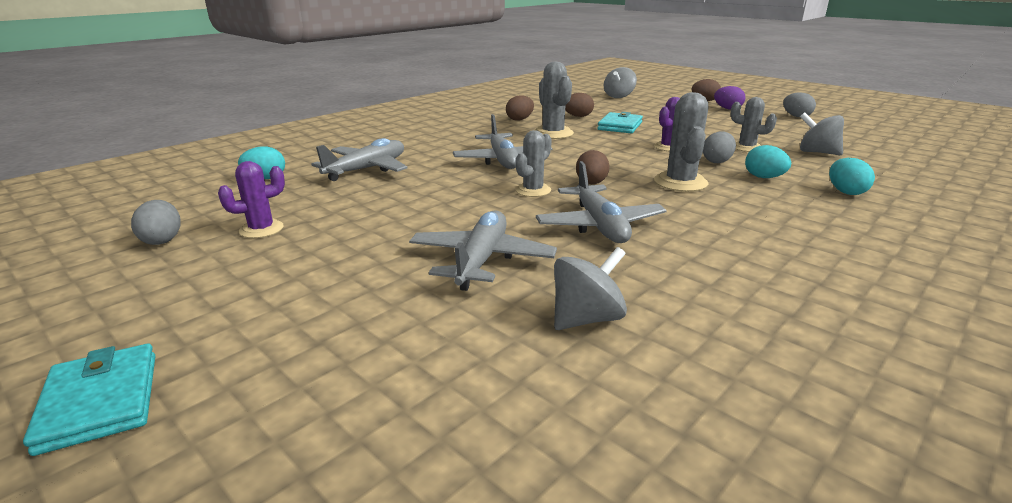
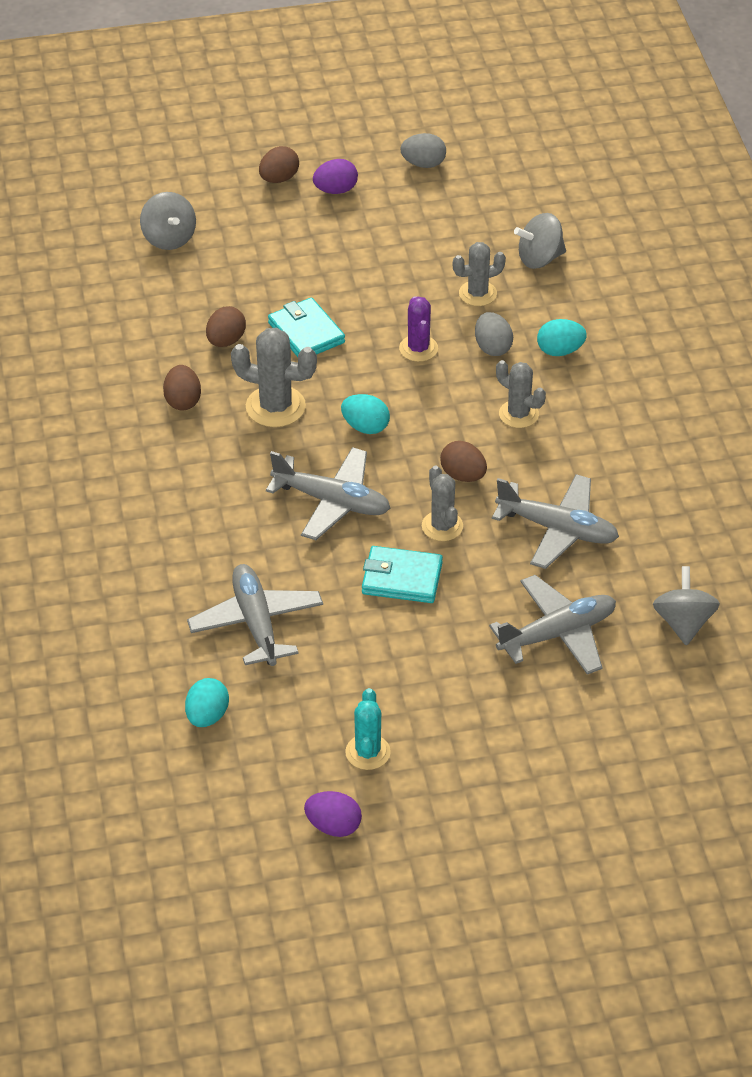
camera: 55 degrees left, 20 degrees up
(100, 401) = (592, 882): turquoise wallet -> turquoise wallet (402, 578)
(162, 240) = (333, 826): grey egg -> purple egg
(261, 229) = (368, 752): purple cactus -> turquoise cactus
(481, 260) = (557, 634): grey plane -> grey plane turned 105 degrees clockwise
(680, 182) = (518, 414): grey cactus -> grey cactus, size x0.66
(846, 192) = (635, 330): turquoise egg -> turquoise egg (365, 427)

